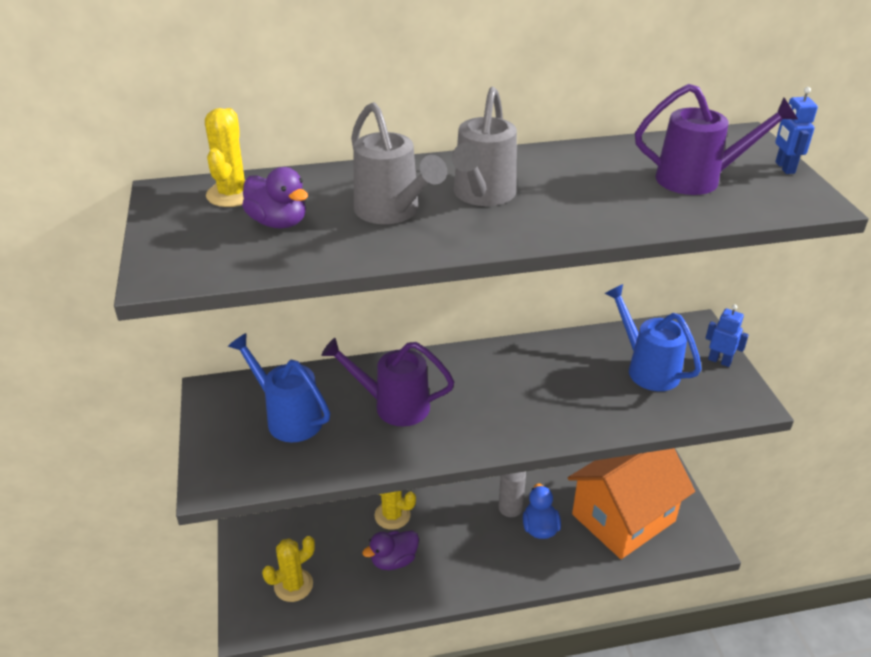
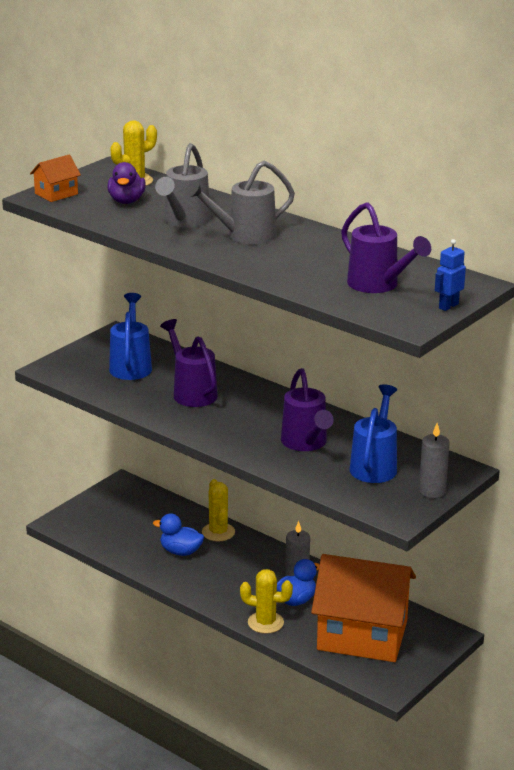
camera: 50 degrees right, 10 degrees down
(175, 259) = (56, 194): none -> orange house
(293, 585) = (109, 523): yellow cactus -> yellow cactus (265, 623)
(394, 560) = (180, 552): purple duck -> blue duck
(568, 386) = (306, 443): none -> purple watering can
(719, 361) = (432, 491): blue robot -> grey candle

